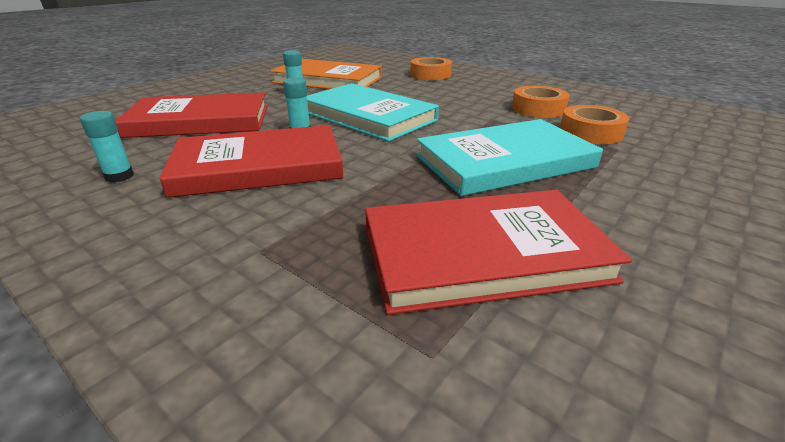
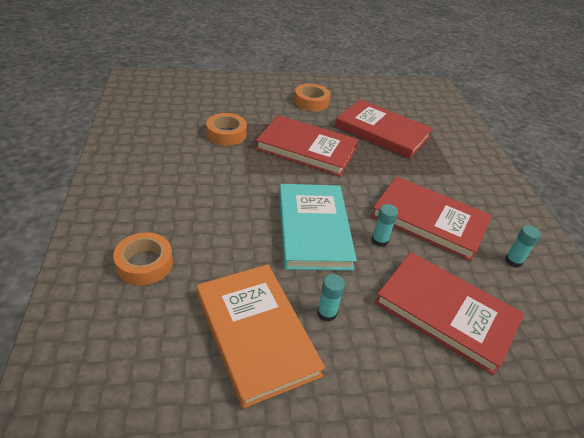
camera: 140 degrees left, 10 degrees up
(504, 161) = (306, 148): turquoise book -> red book
(538, 109) = (199, 162): orange tape -> orange tape (311, 102)

